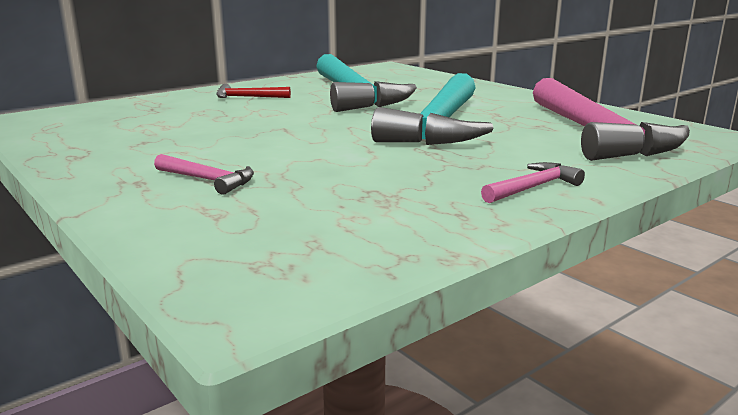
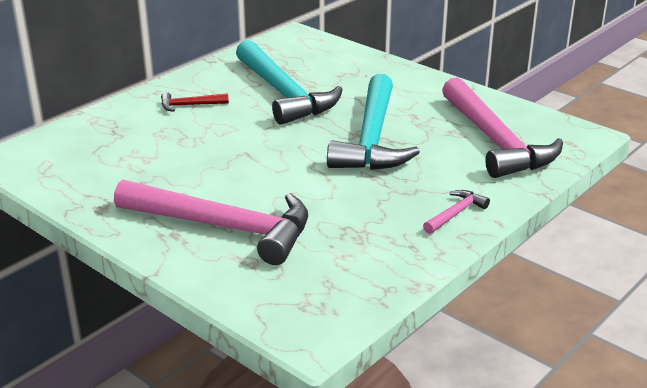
camera: 10 degrees left, 10 degrees up
(207, 180) = (224, 227): pink hammer -> pink hammer, size x2.42

